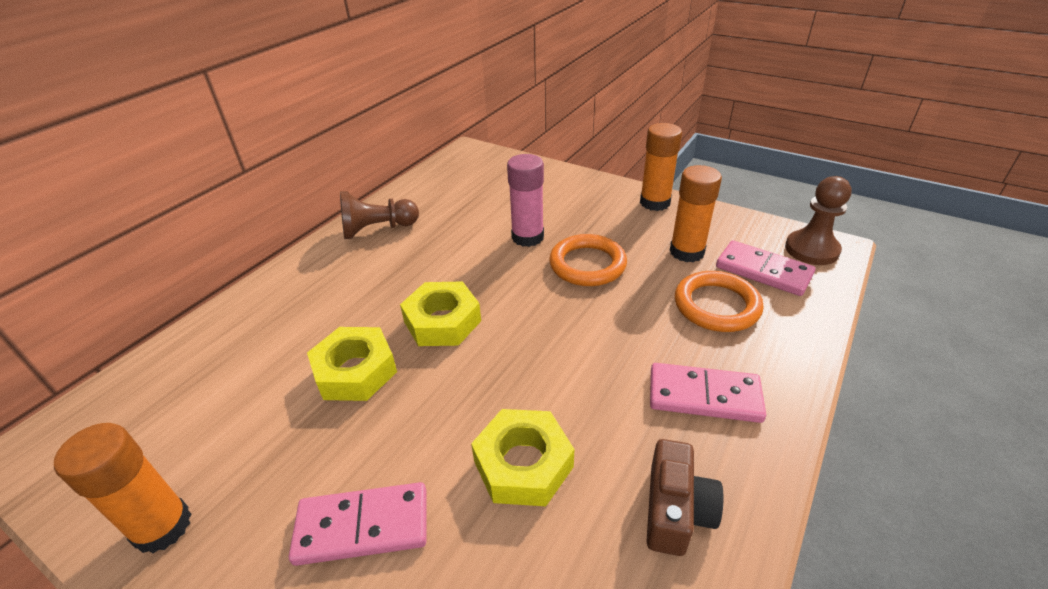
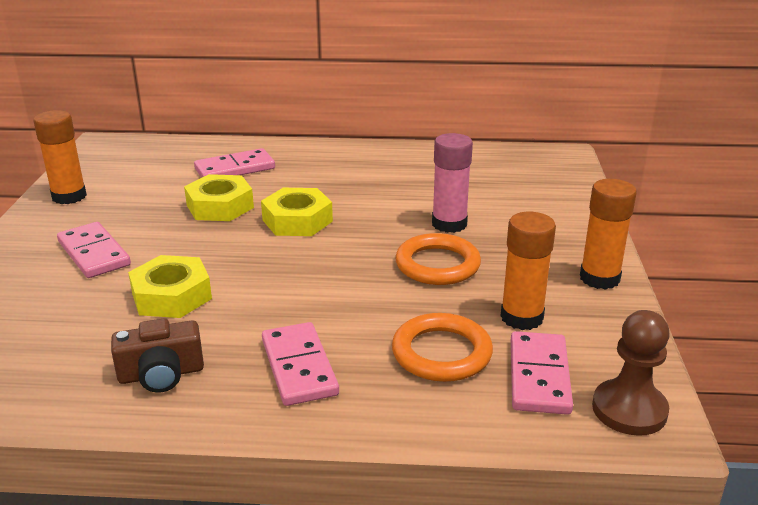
camera: 60 degrees right, 10 degrees down
(278, 335) = (235, 169): none -> pink domino
(377, 229) = (387, 158): brown pawn -> none

